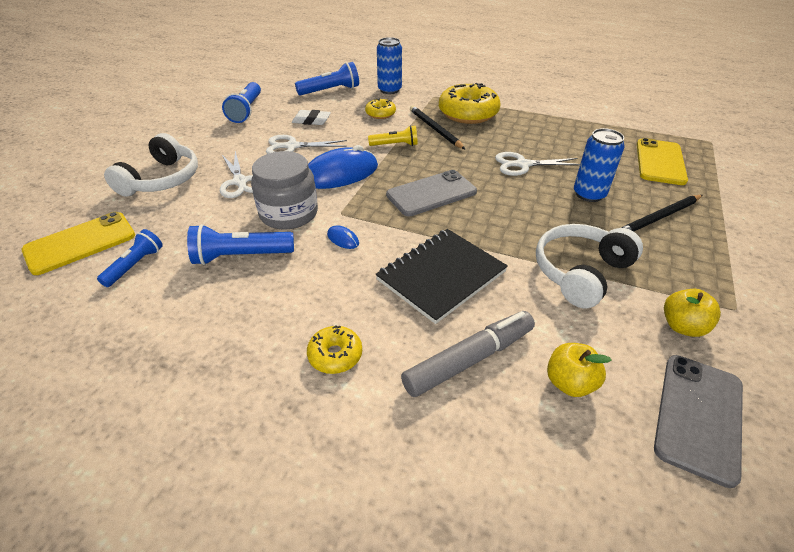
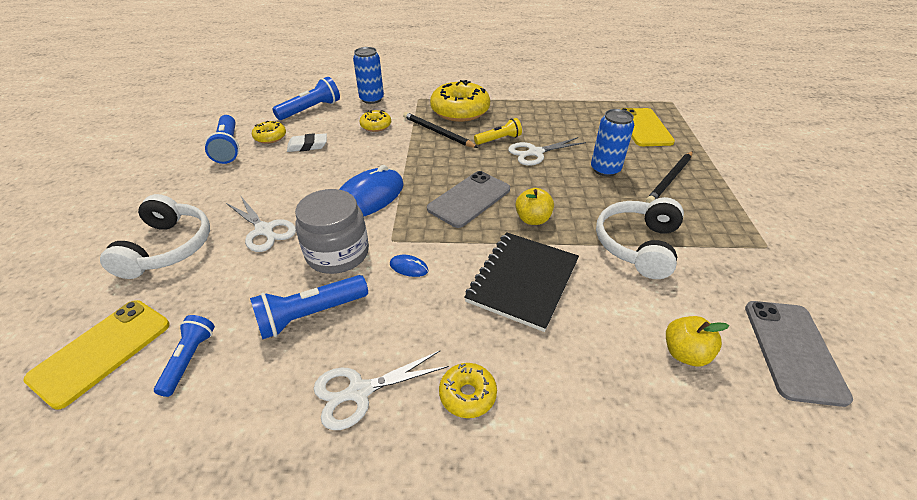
camera: 20 degrees left, 0 degrees up
(284, 108) = (270, 137): none -> yellow donut
(291, 146) = (301, 178): white scissors -> white scissors (358, 392)
(395, 145) = (408, 156): yellow flashlight -> yellow flashlight (499, 139)
(469, 359) = (592, 358): grey marker -> none
(682, 326) = (739, 273): yellow apple -> yellow apple (532, 219)

